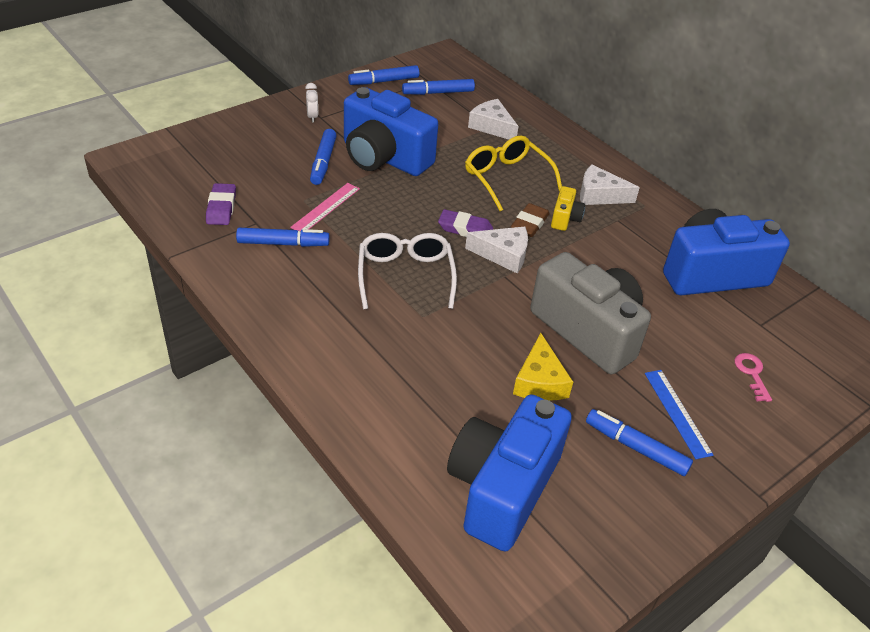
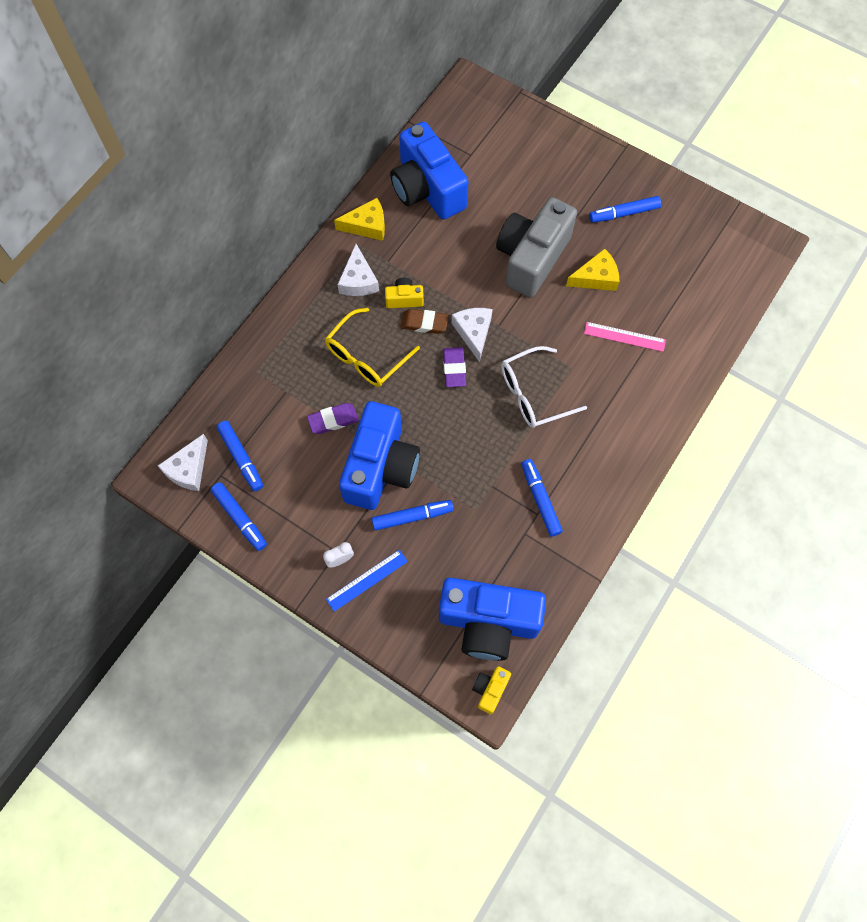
camera: 105 degrees left, 25 degrees up
(133, 161) = (490, 690): none -> yellow camera
(221, 208) = (519, 572): purple eraser -> purple eraser (333, 420)
(325, 207) = (478, 486): pink ruler -> pink ruler (624, 337)
(492, 126) = (285, 391): white cheese -> white cheese (188, 469)
(502, 488) = (693, 278): blue camera -> blue camera (488, 622)
(636, 447) = (624, 213): blue marker -> blue marker turned 60 degrees clockwise
(668, 217) = (367, 225): none -> yellow cheese
(677, 413) = (582, 195): blue ruler -> blue ruler (367, 580)
(752, 374) = (524, 157): pink key -> none

